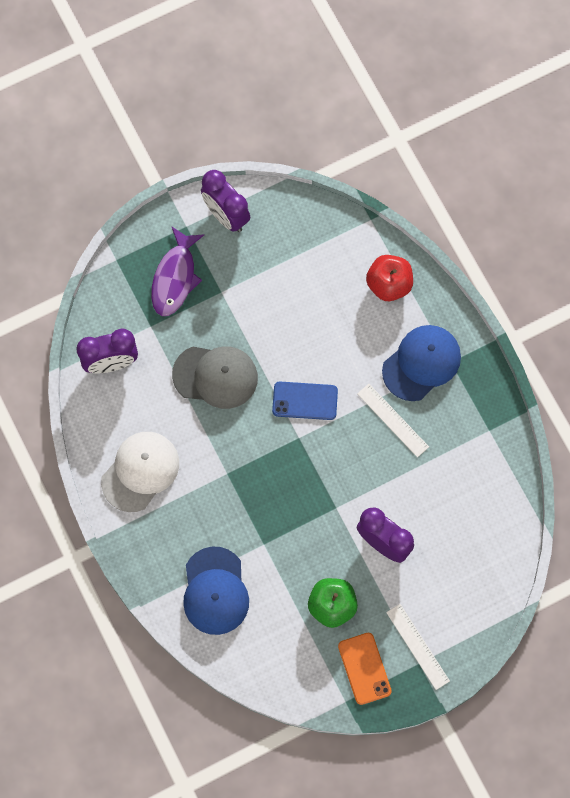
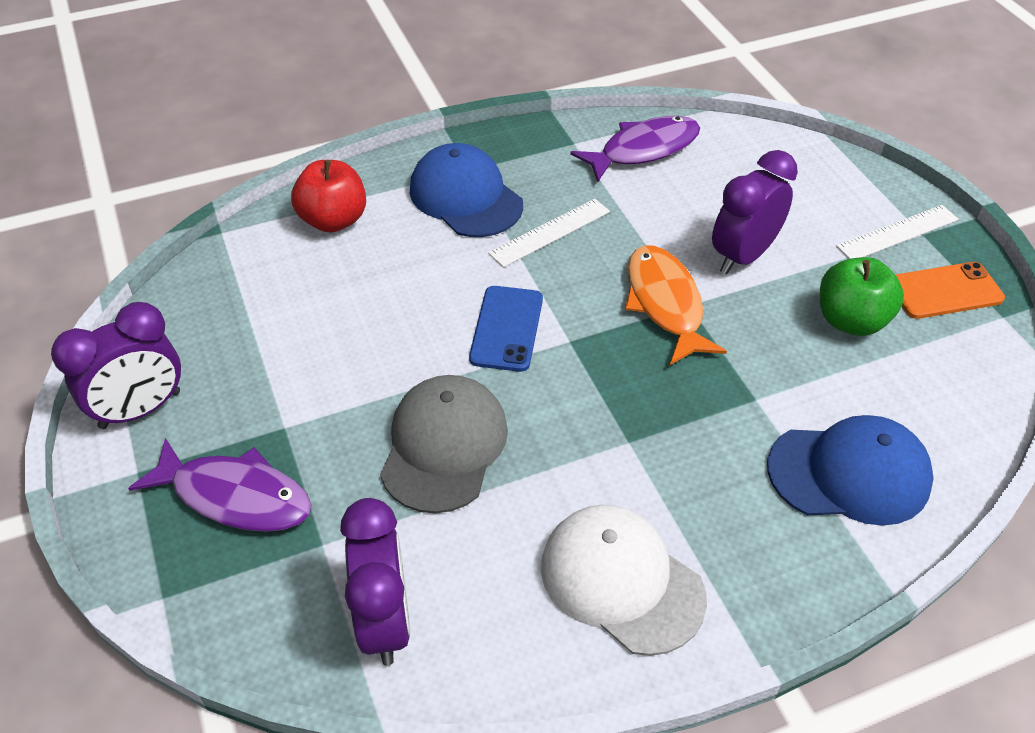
camera: 85 degrees left, 25 degrees down
(335, 493) = (665, 304): none -> orange fish
(487, 478) = (643, 150): none -> purple fish

